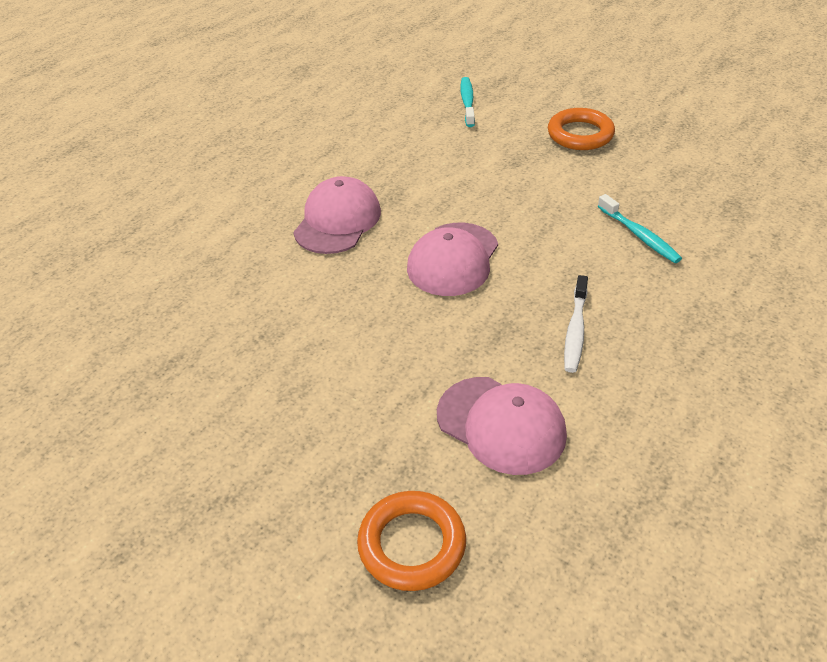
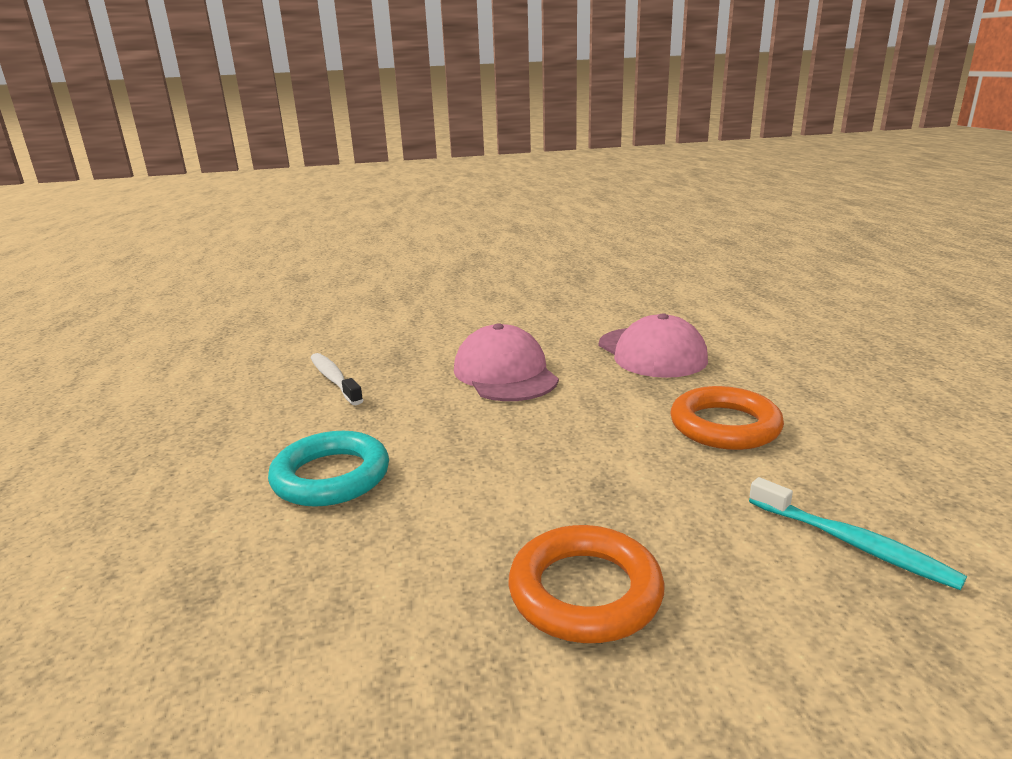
camera: 135 degrees right, 20 degrees down
(412, 544) = (347, 290): orange ring -> orange ring (724, 426)
(501, 425) = (343, 328): pink cap -> none
(639, 235) = (331, 476): turquoise toothbrush -> turquoise ring

